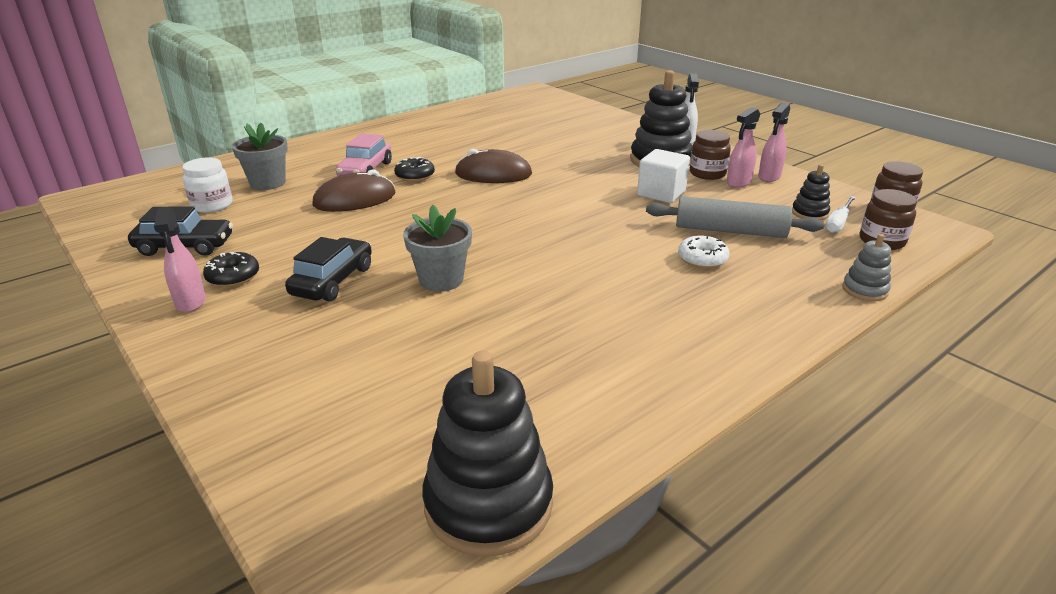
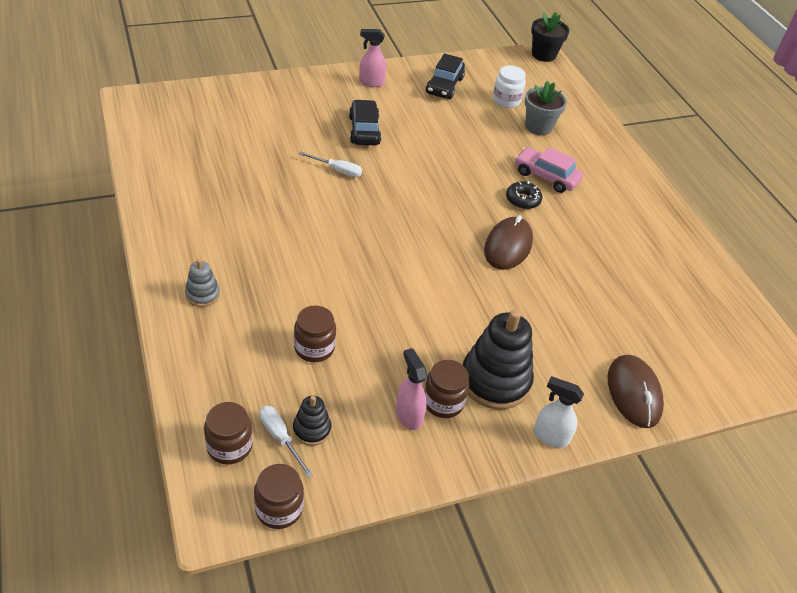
camera: 105 degrees right, 15 degrees up
(81, 197) = (543, 55): none -> black flower pot
(233, 277) = (392, 98): black donut -> none
(333, 281) = (364, 130): black car -> black car turned 135 degrees counterclockwise
(355, 199) = (487, 160): brown mouse -> brown mouse (634, 393)
(441, 280) = (337, 170): grey flower pot -> white screwdriver
(488, 504) = (142, 137): black stacking toy -> none
(661, 193) = (412, 340): white cube -> none
(702, 259) = (281, 304): white donut -> none
(730, 230) = (314, 348): grey rolling pin -> brown jar
(769, 177) = (410, 453): pink spray bottle -> none
(864, 290) = (175, 373): grey stacking toy -> grey stacking toy (203, 294)

